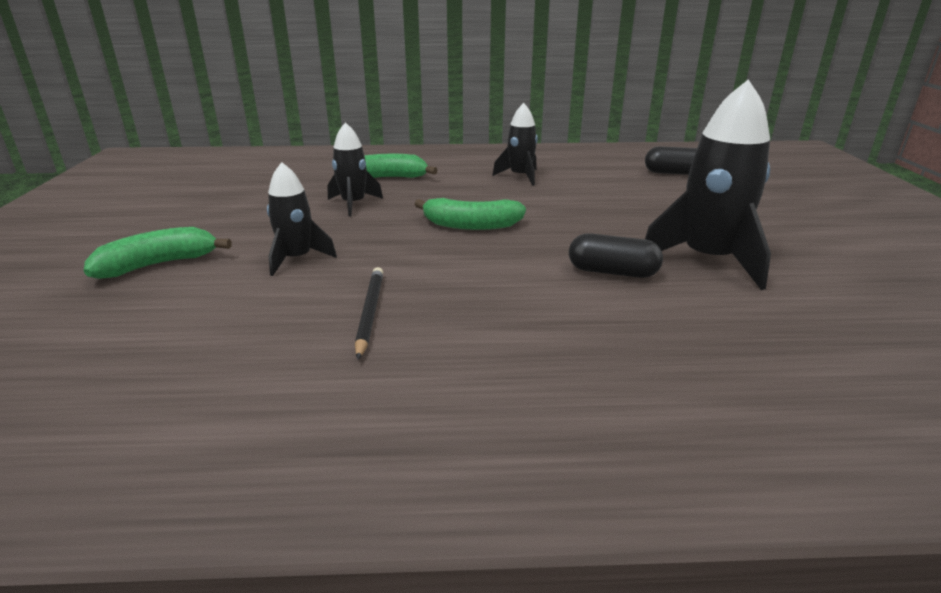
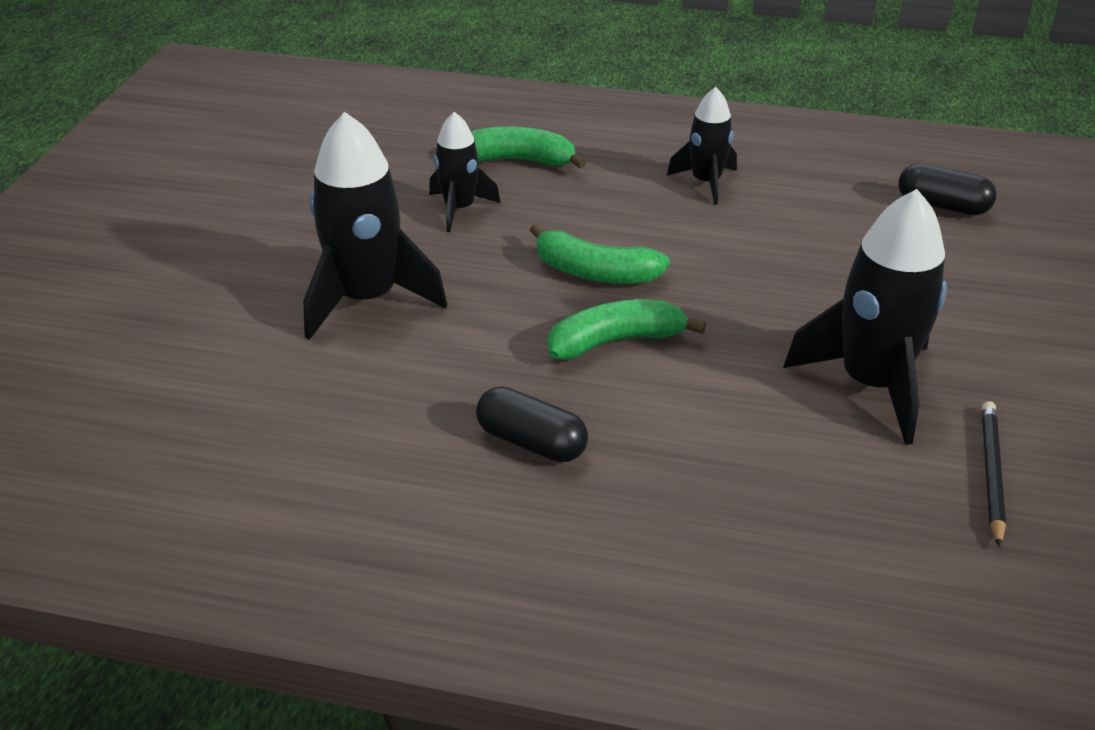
camera: 15 degrees right, 10 degrees up
(158, 264) = (214, 283): green banana -> green banana (615, 341)
(297, 259) = (367, 299): black rocket -> black rocket, size x1.73
(370, 313) = (425, 396): black pencil -> black pencil (991, 473)
(612, 272) = (734, 383): black capsule -> black capsule (531, 442)

